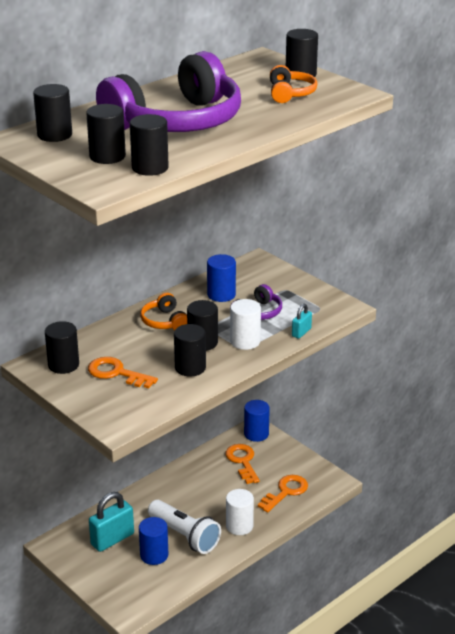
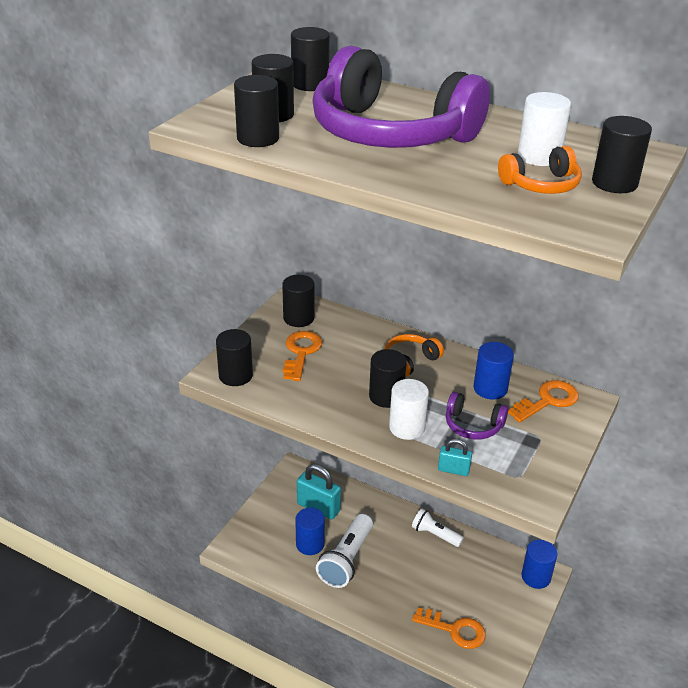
camera: 70 degrees right, 5 degrees up
(185, 475) = (435, 534): none -> white flashlight
(190, 368) = (335, 398): black cylinder -> black cylinder (235, 376)
(239, 526) = (380, 601): white cylinder -> white cylinder (539, 157)
(242, 461) = (483, 577): orange key -> orange key (548, 400)

